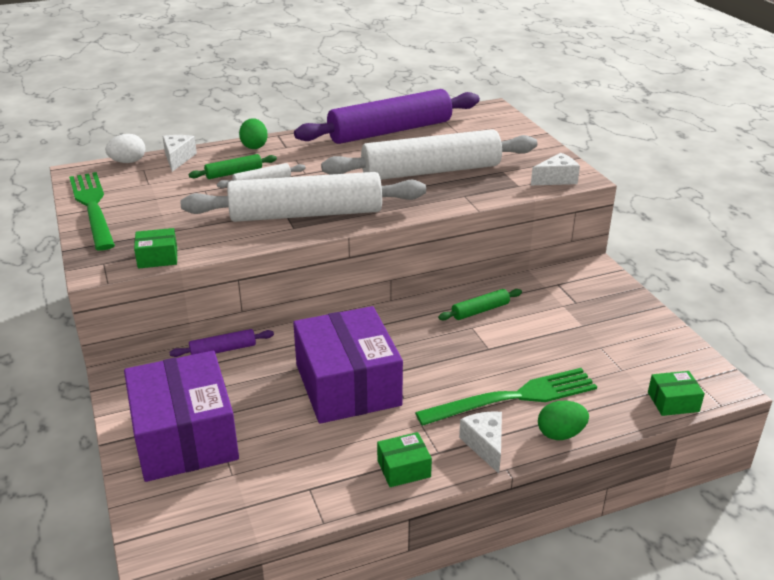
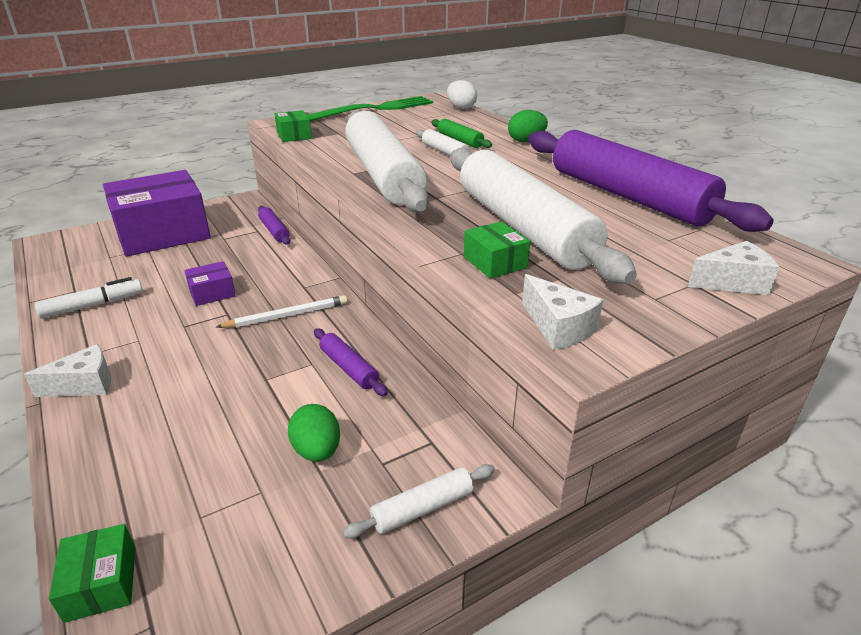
camera: 80 degrees right, 0 degrees up
(178, 158) = (478, 120): white cheese -> white cheese (733, 282)
(347, 385) = (212, 293): purple box -> purple box, size x0.41
(348, 466) = (93, 305): none -> white marker
(401, 339) = (287, 316): none -> white pencil
(403, 468) = (74, 335): green box -> green box (495, 262)
(480, 310) = (349, 368): green rolling pin -> purple rolling pin
(514, 398) = (161, 404): green fork -> none
(560, 434) = (78, 446): green egg -> green egg (317, 451)
(610, 291) = (422, 508): none -> white rolling pin

